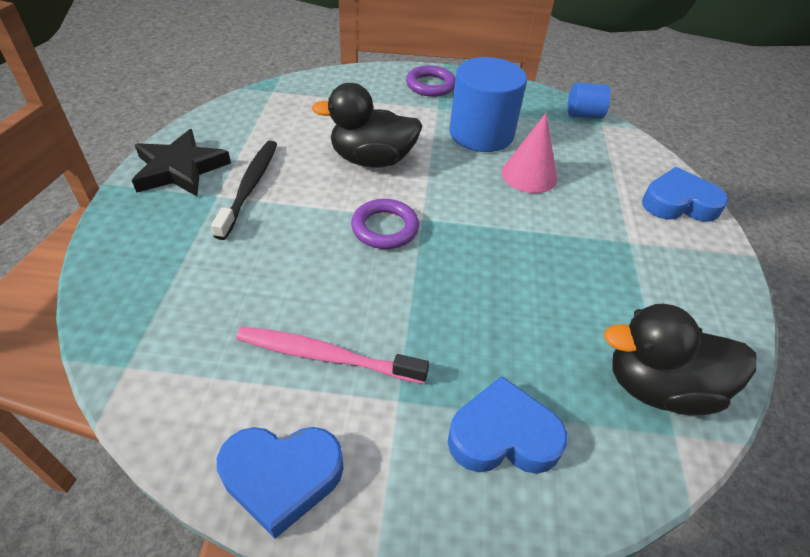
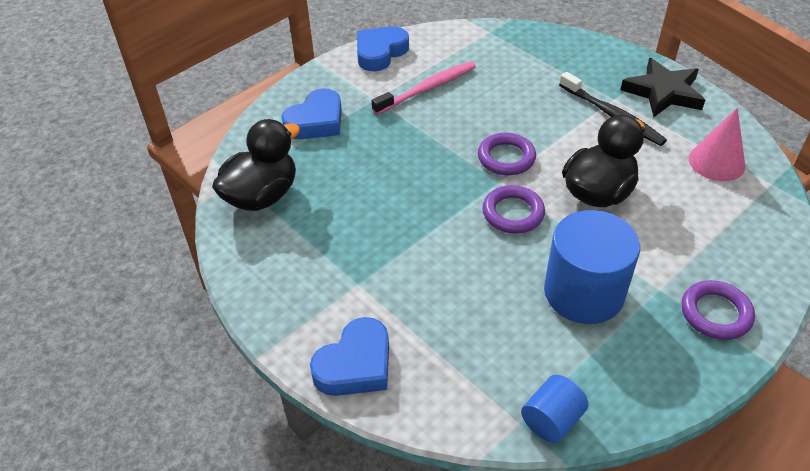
camera: 135 degrees right, 0 degrees up
(449, 194) = (513, 213): none -> purple ring
(529, 175) = (491, 282): pink cone -> pink cone (716, 162)

